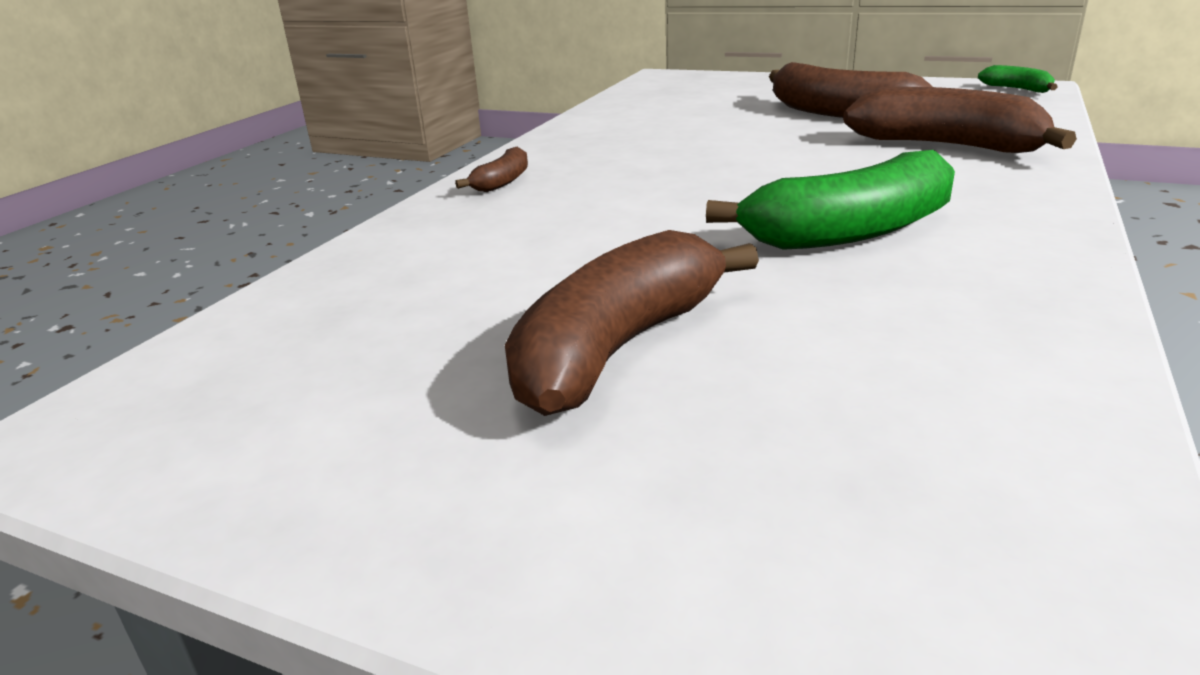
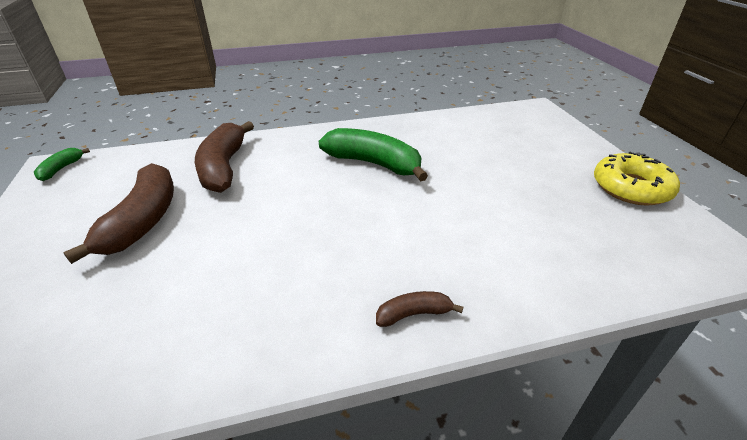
camera: 130 degrees left, 10 degrees up
(340, 482) = (631, 188): none -> yellow donut
(618, 347) = (517, 177): brown banana -> none

